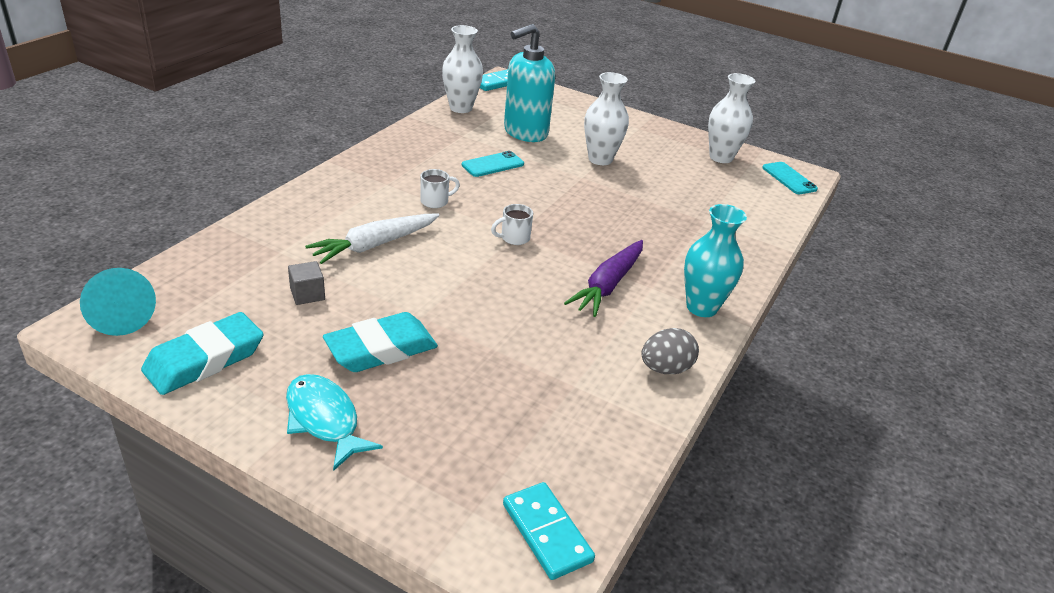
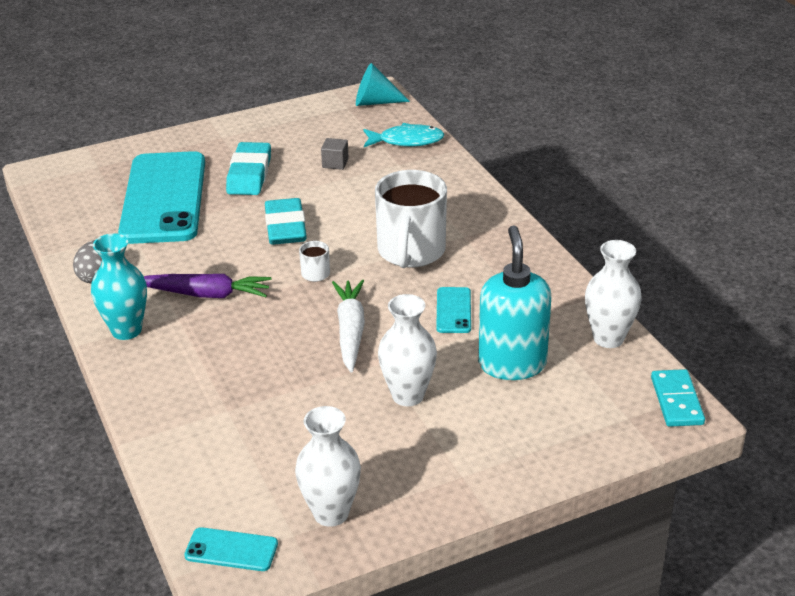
camera: 130 degrees right, 0 degrees up
(205, 360) = (305, 119): turquoise eraser -> turquoise eraser (285, 227)
(324, 420) = (213, 143): turquoise fish -> turquoise fish (407, 141)
(374, 245) = (370, 204): white carrot -> white carrot (350, 331)
(435, 201) = (411, 252): white mug -> white mug, size x2.43
(490, 396) = (163, 198): none -> turquoise phone
(546, 532) = (57, 182): turquoise domino -> none
(608, 285) = (205, 294): purple carrot -> purple carrot turned 120 degrees clockwise

